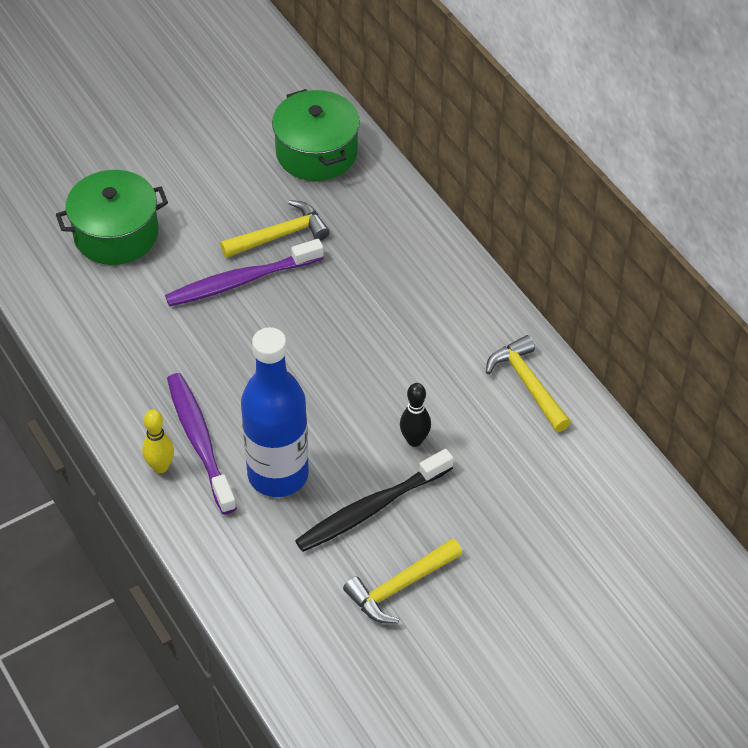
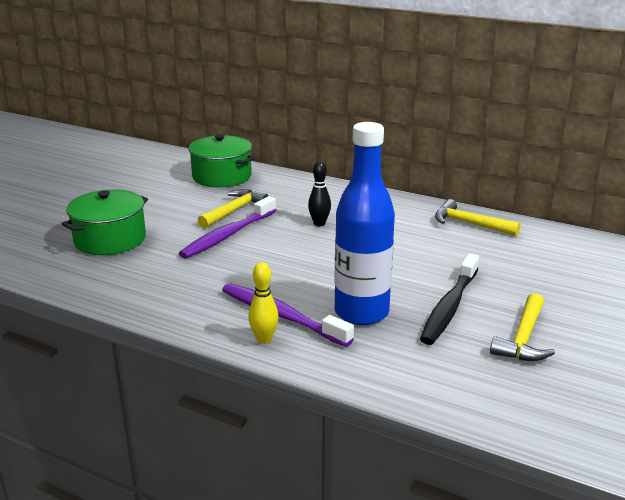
camera: 30 degrees left, 25 degrees down
(414, 440) = (434, 267): black bowling pin -> black bowling pin (319, 224)

